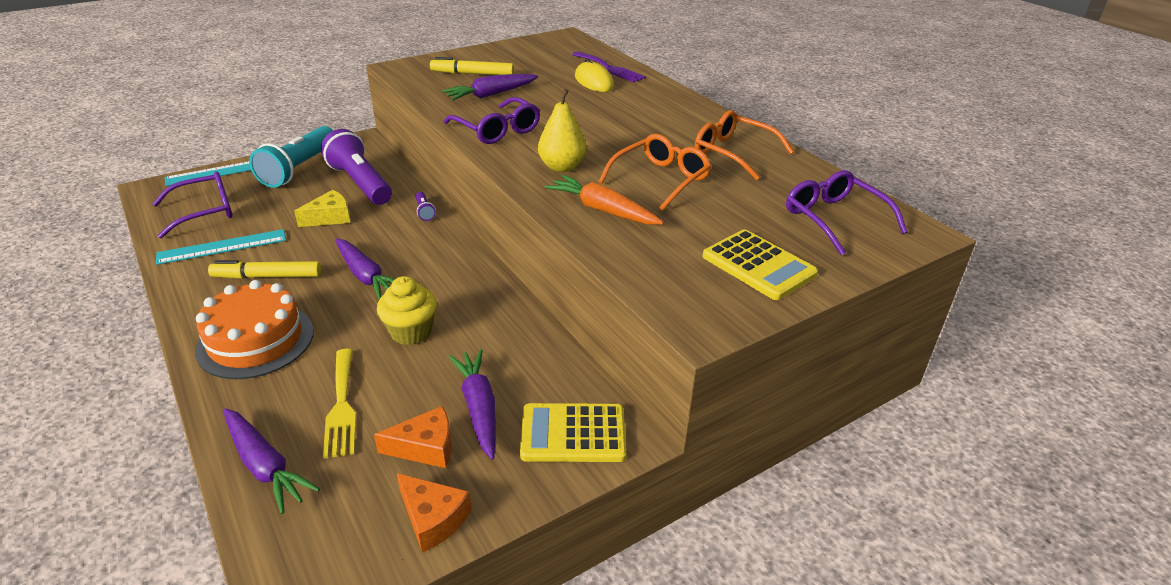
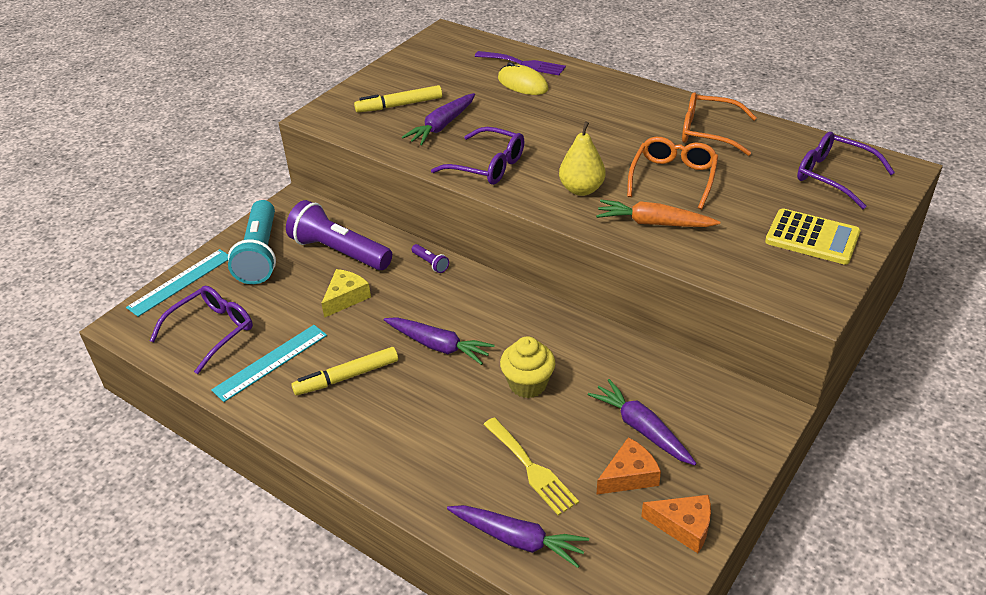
camera: 20 degrees left, 5 degrees up
(255, 340) = (399, 440): orange cake -> none
(573, 433) = (729, 422): yellow calculator -> none

